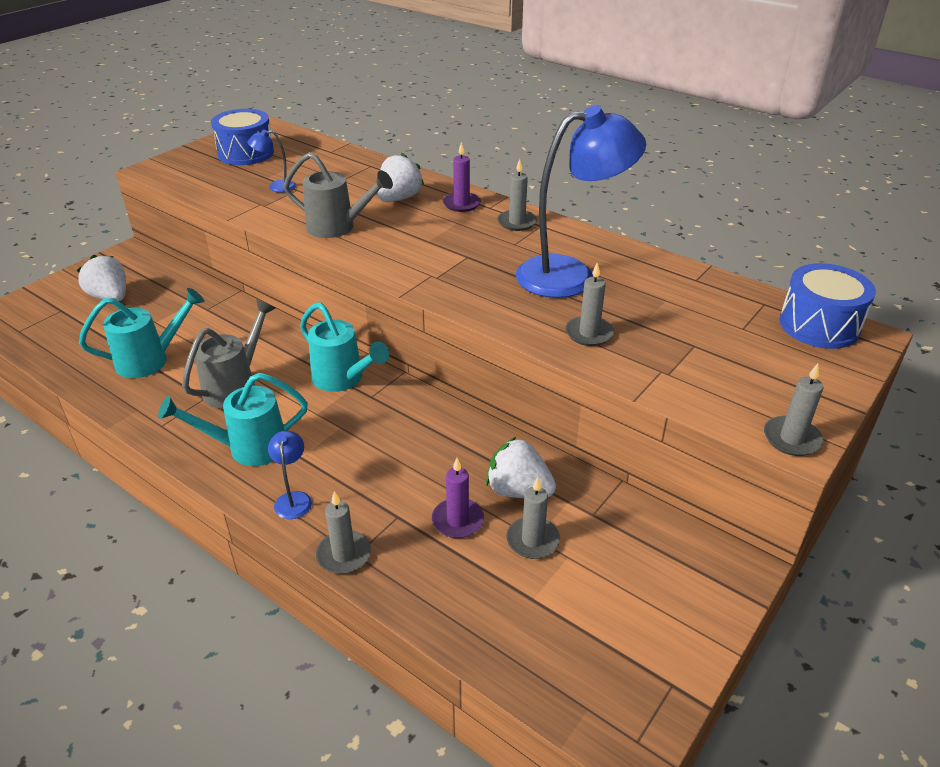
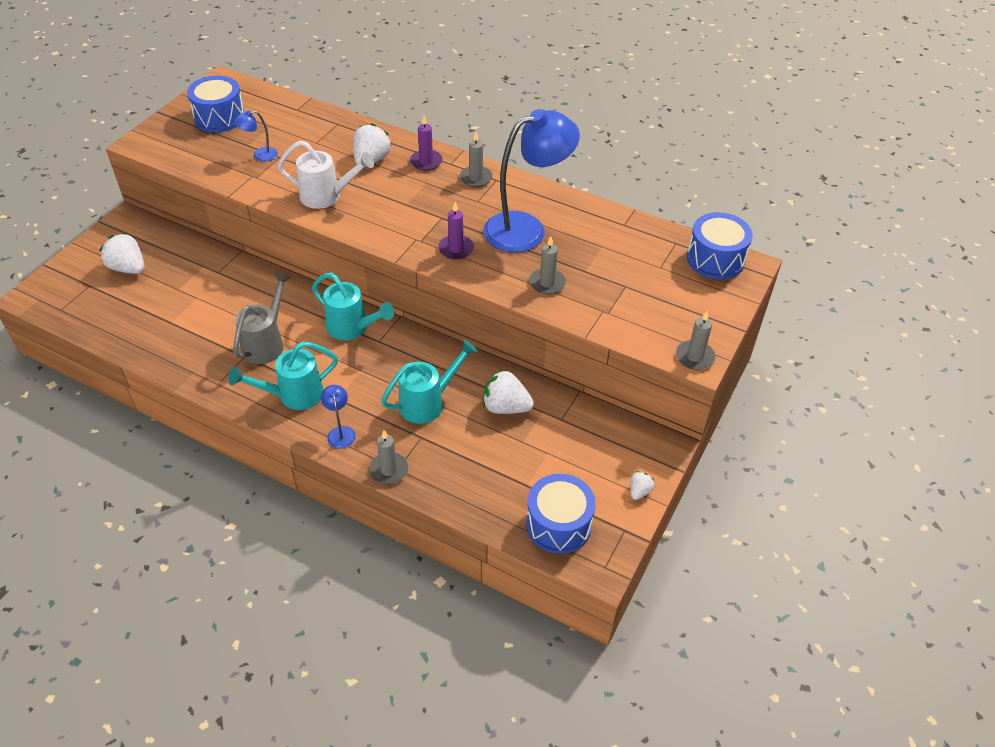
camera: 10 degrees left, 10 degrees up
(150, 360) = (186, 326): turquoise watering can -> turquoise watering can (427, 403)
(337, 227) = (326, 196): grey watering can -> white watering can
(457, 520) = (465, 435): purple candle -> purple candle (456, 249)
(532, 540) = (521, 443): grey candle -> none
(572, 663) = (558, 524): none -> blue drum
(699, 628) = (639, 491): none -> white strawberry

